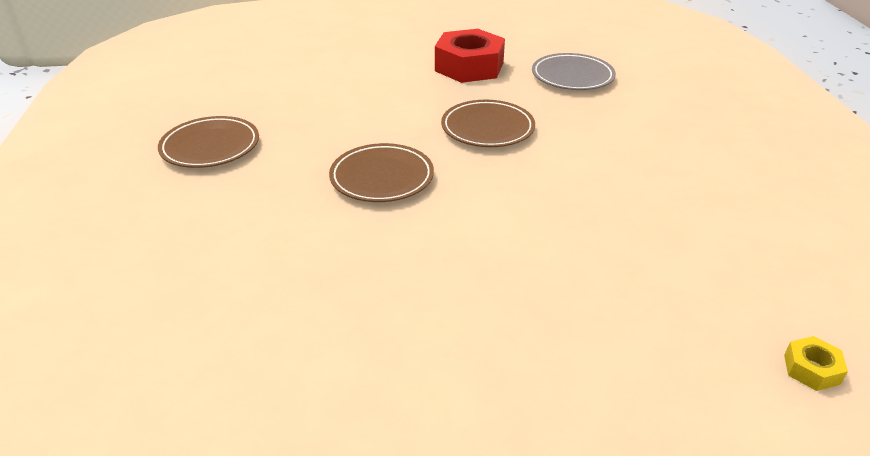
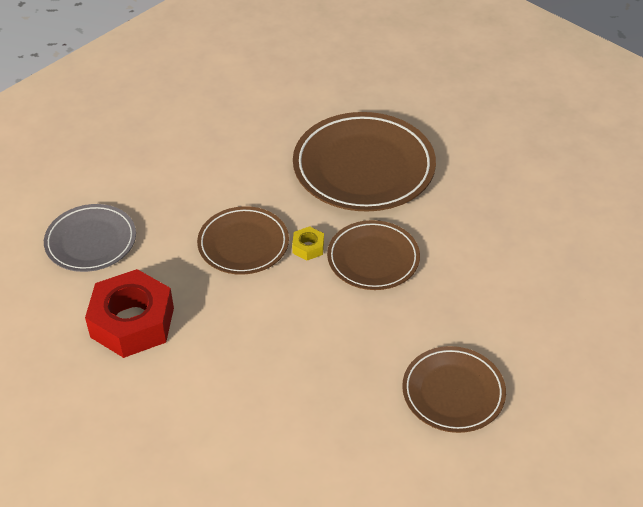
camera: 130 degrees left, 10 degrees up
(508, 234) = (363, 167): none -> brown plate
(811, 369) = (349, 39): yellow nut -> yellow nut (308, 247)

